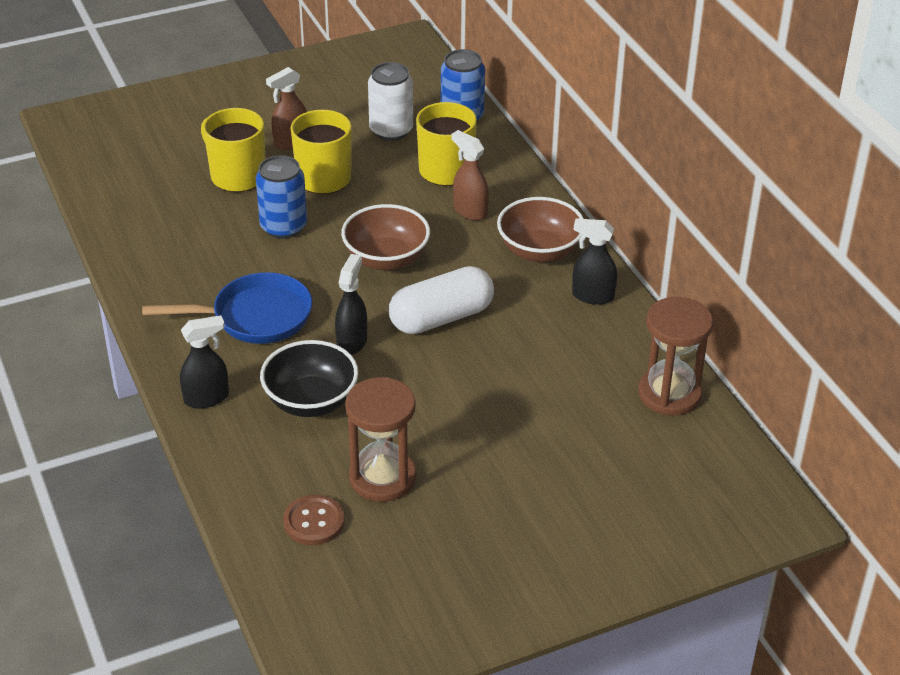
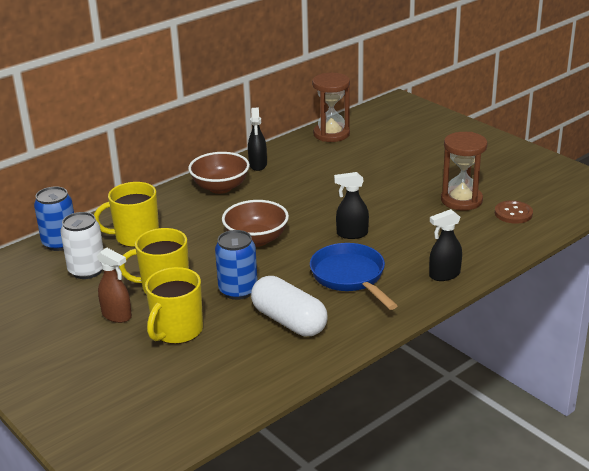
camera: 105 degrees left, 10 degrees down
(207, 398) = (444, 275): black spray bottle -> black spray bottle turned 75 degrees counterclockwise
(311, 401) = (417, 236): black bowl -> none
(441, 318) = (307, 208): white capsule -> white capsule (289, 321)
(470, 211) = (185, 218): brown spray bottle -> none

